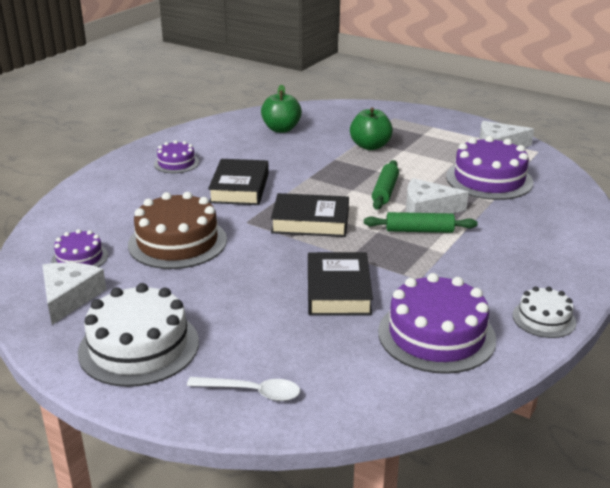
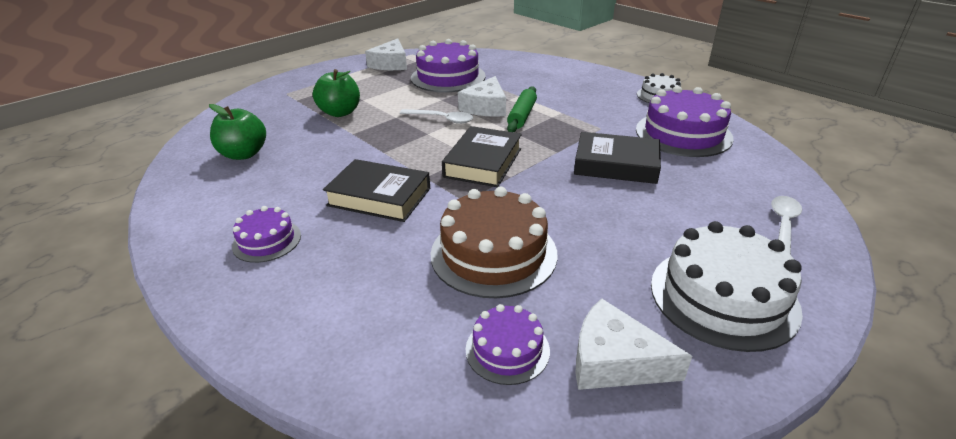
camera: 75 degrees left, 5 degrees up
(385, 191) = (441, 119): green rolling pin -> white spoon

